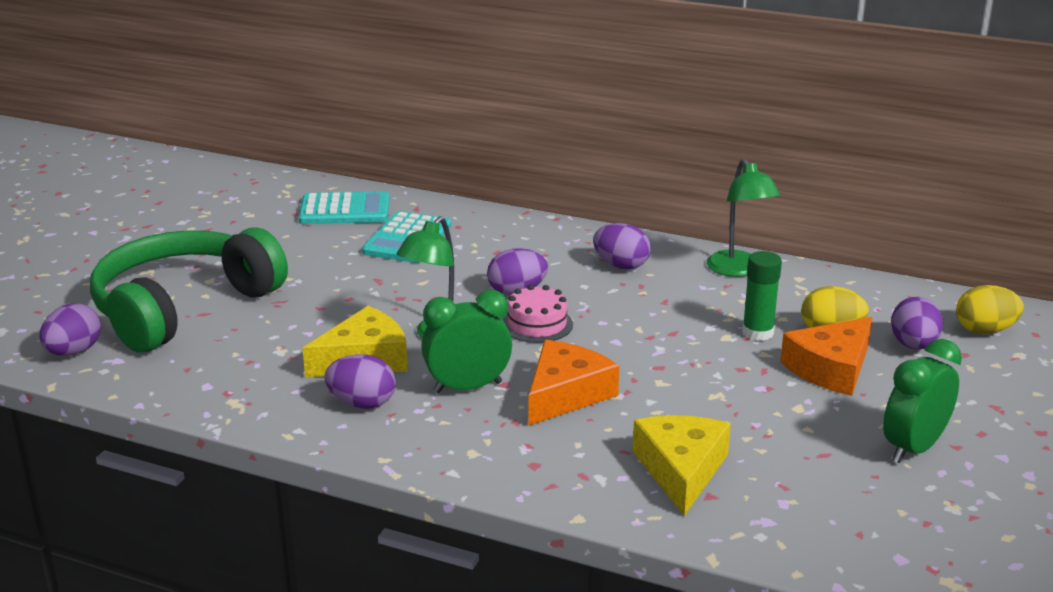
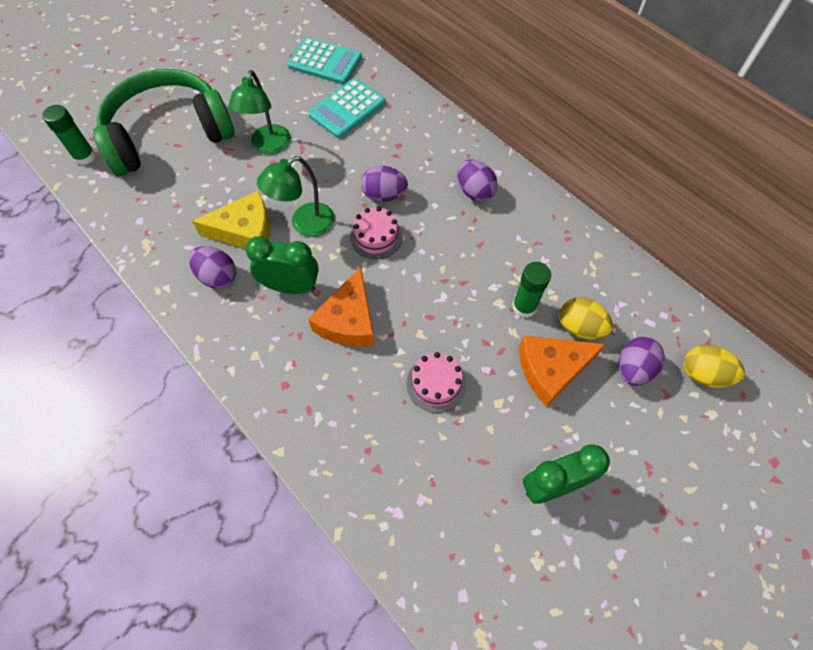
camera: 25 degrees right, 35 degrees up
(74, 352) = (85, 156): purple egg -> green glue stick
(565, 394) = (349, 320): orange cheese -> orange cheese turned 135 degrees clockwise
(681, 470) = (374, 434): yellow cheese -> none
(715, 413) = (436, 383): none -> pink cake
(738, 270) = (557, 228): green lamp -> green lamp (268, 146)

